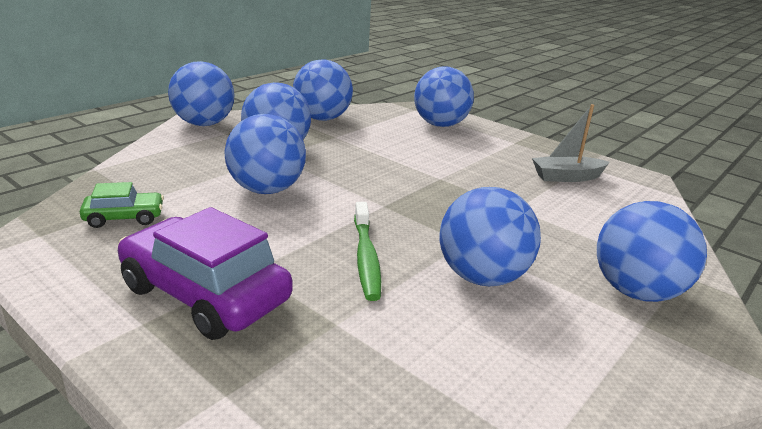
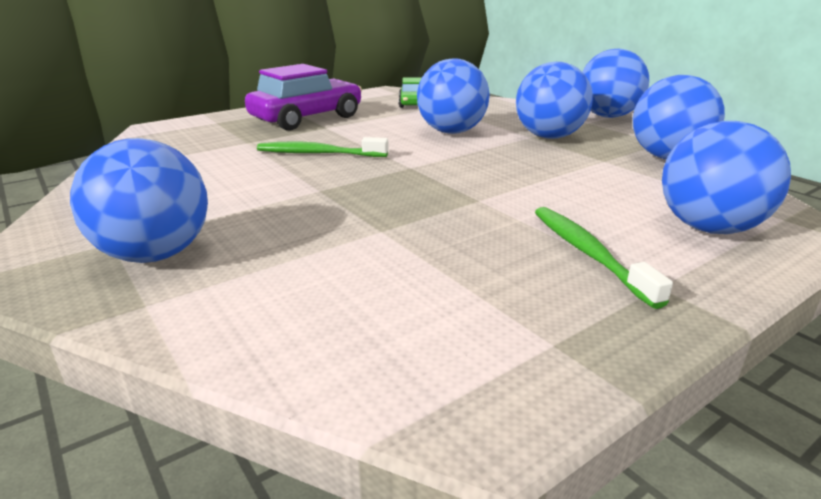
camera: 105 degrees right, 0 degrees up
(482, 277) = (255, 187): blue ball -> none
(495, 152) = (588, 253): none -> green toothbrush
(566, 177) = (485, 299): grey boat -> none

